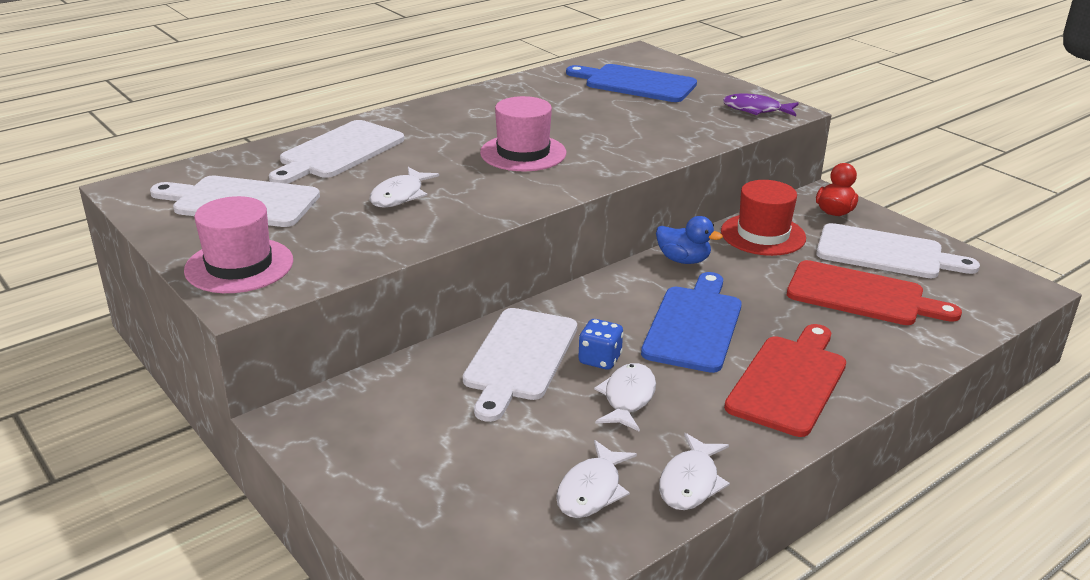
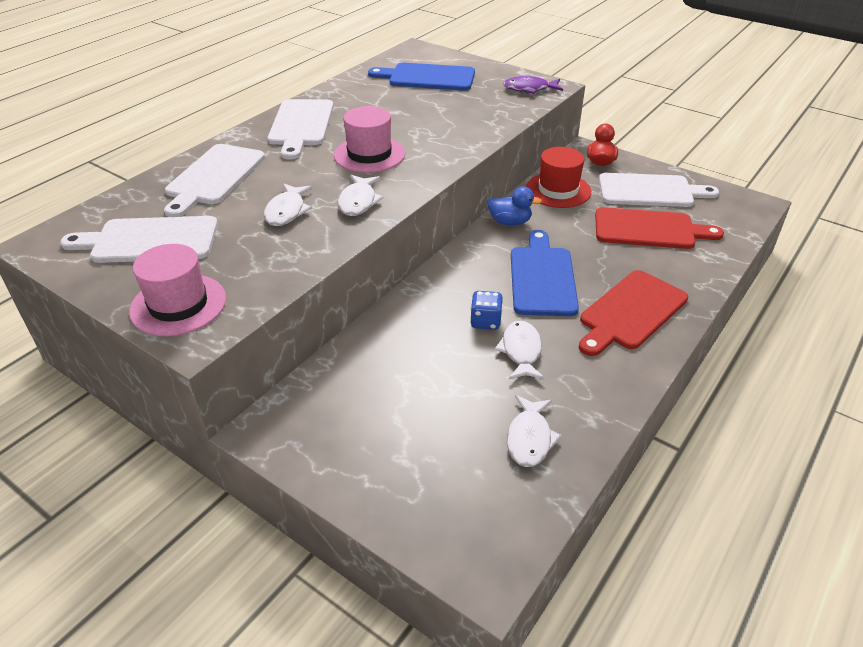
camera: 15 degrees left, 10 degrees up
(519, 358) = (423, 333): white cutting board -> white cutting board (301, 125)
(690, 482) = (598, 414): white fish -> white fish (358, 201)
(789, 381) = (630, 312): red cutting board -> red cutting board turned 150 degrees counterclockwise

